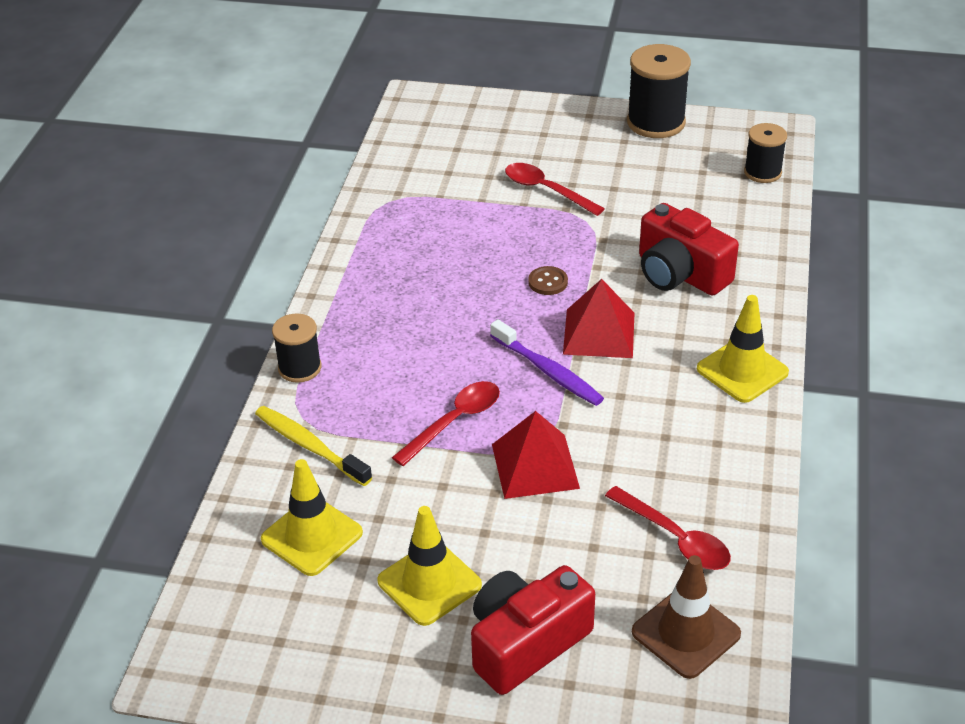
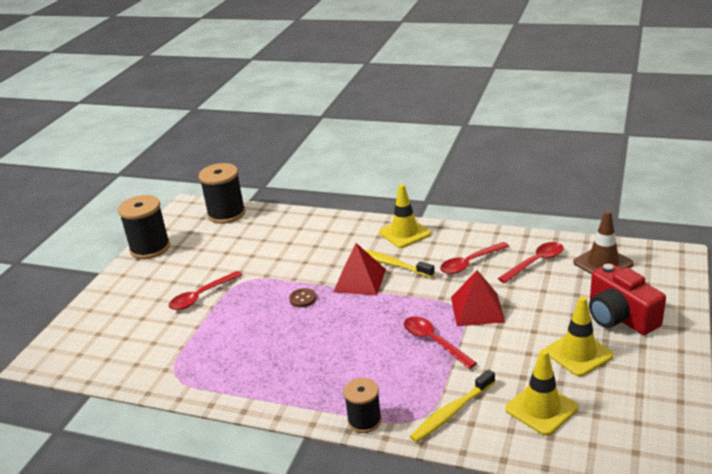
camera: 80 degrees left, 10 degrees down
(548, 371) = (391, 301): purple toothbrush -> none
(647, 363) = (392, 264): none -> yellow toothbrush
(662, 454) = (470, 263): none -> red spoon
(680, 274) = (312, 248): red camera -> none
(762, 172) = (226, 214): black spool -> black spool, size x1.63

